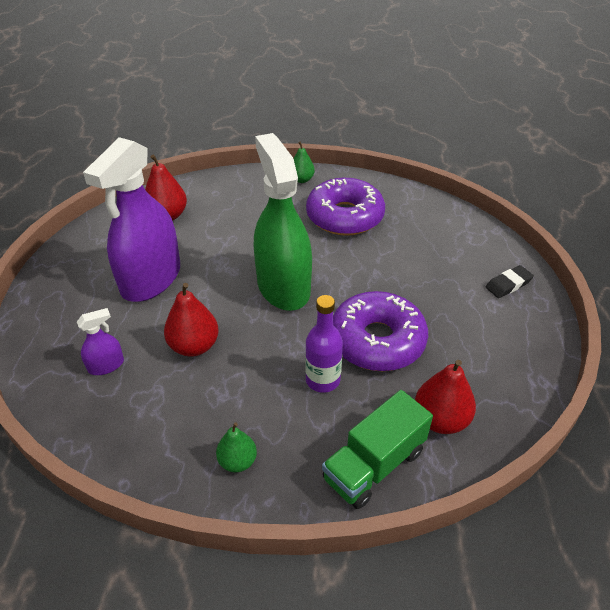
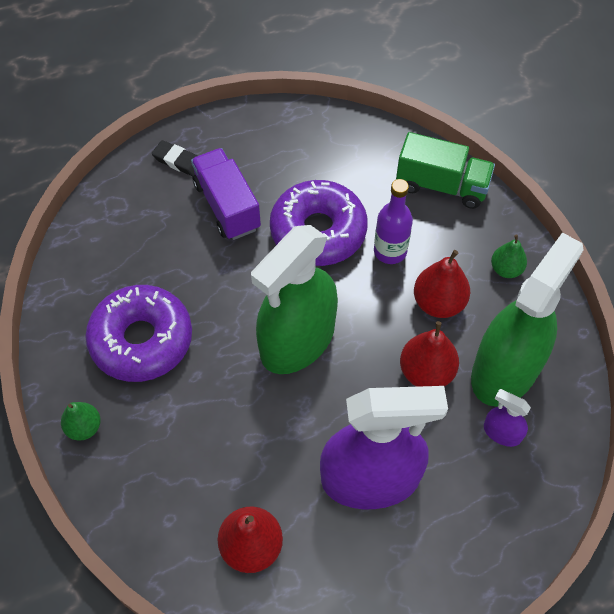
camera: 120 degrees left, 15 degrees up
(148, 398) = (505, 370): none -> green spray bottle
(440, 296) = (227, 206): none -> purple truck
(440, 420) = (372, 161): red pear -> red pear (438, 303)

